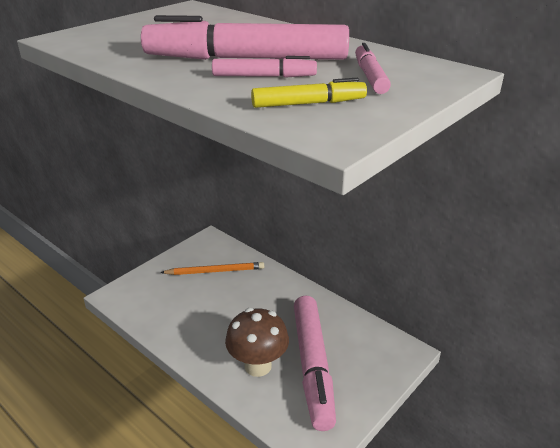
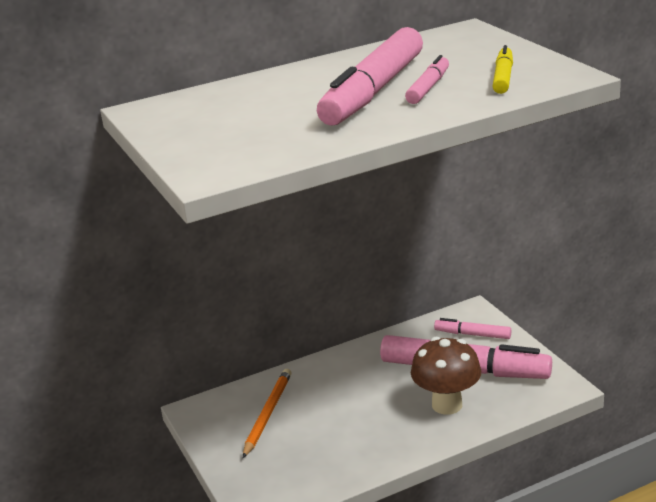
camera: 65 degrees left, 5 degrees down
(370, 76) = (456, 54): pink marker -> pink marker (472, 334)

